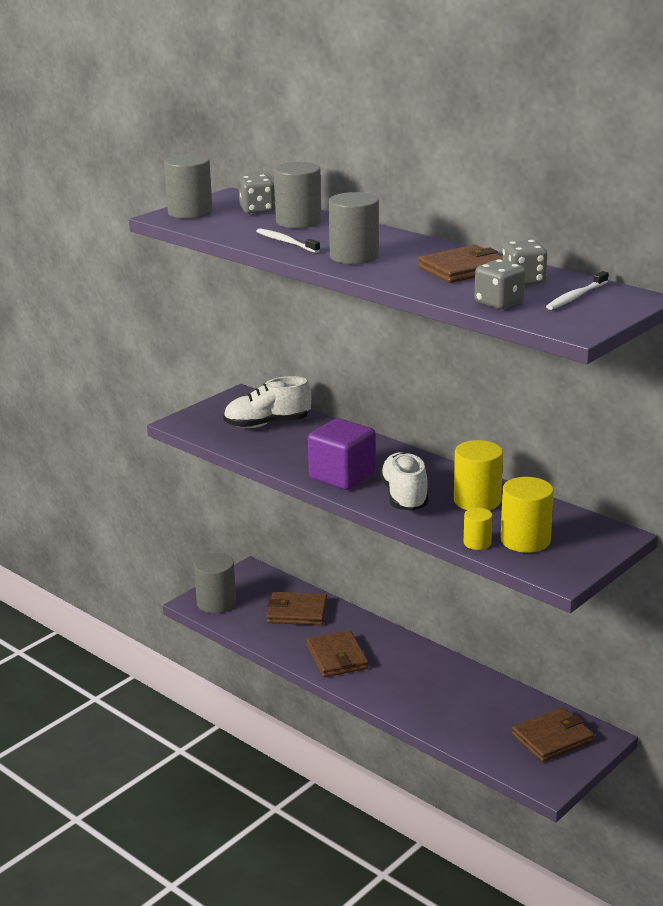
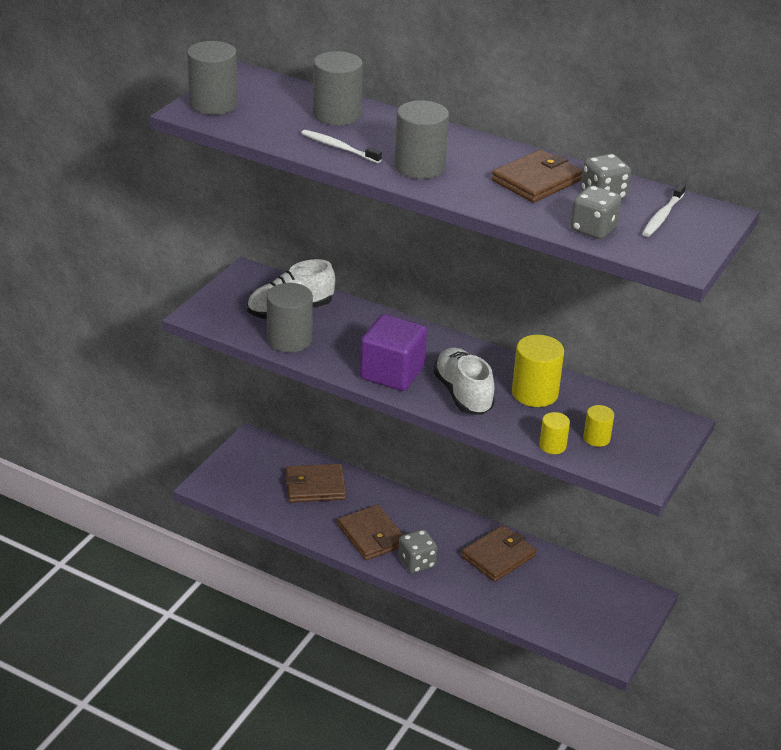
camera: 15 degrees left, 10 degrees up
(216, 603) = (229, 483): grey cylinder -> grey cylinder (289, 340)
(257, 210) = (284, 97): grey dice -> grey dice (417, 562)
(525, 540) = (596, 438): yellow cylinder -> yellow cylinder, size x0.56
(552, 738) = (602, 604): brown wallet -> brown wallet (498, 556)

